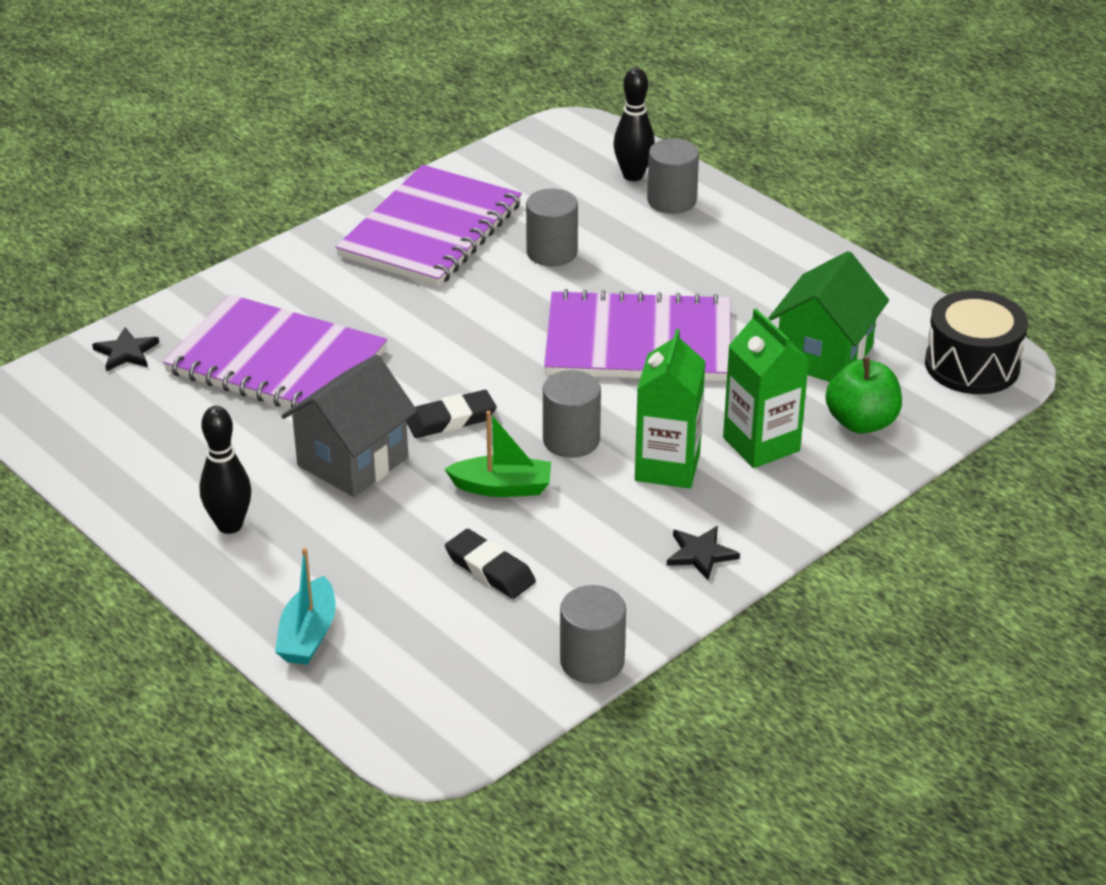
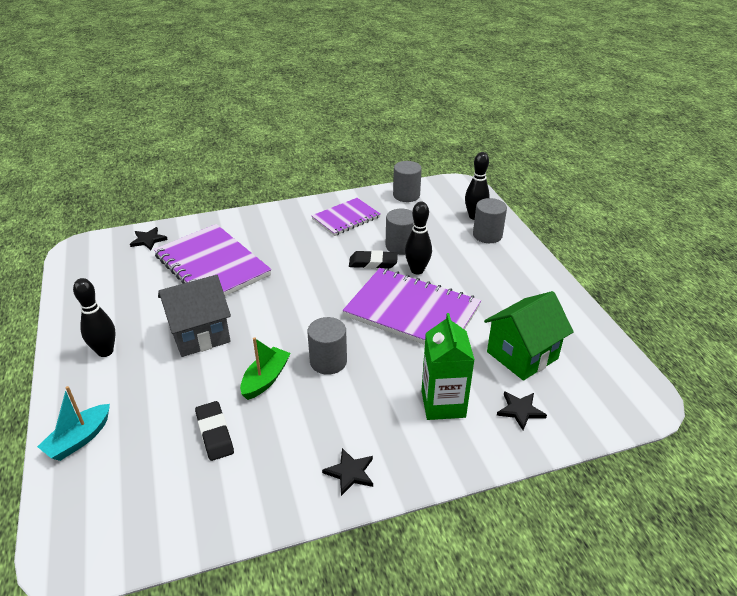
camera: 25 degrees right, 0 degrees up
(431, 230) = (346, 218): purple notebook -> purple notebook, size x0.60
(451, 419) = (272, 326): black eraser -> black eraser (373, 263)
(502, 487) = (265, 379): green boat -> green boat turned 90 degrees counterclockwise
(592, 661) = (220, 531): grey cylinder -> grey cylinder (406, 195)
(603, 282) = (417, 270): none -> black bowling pin
(667, 467) = (373, 399): green carton -> none
(861, 422) = (520, 410): green apple -> black star
(972, 365) = (622, 393): black drum -> none

